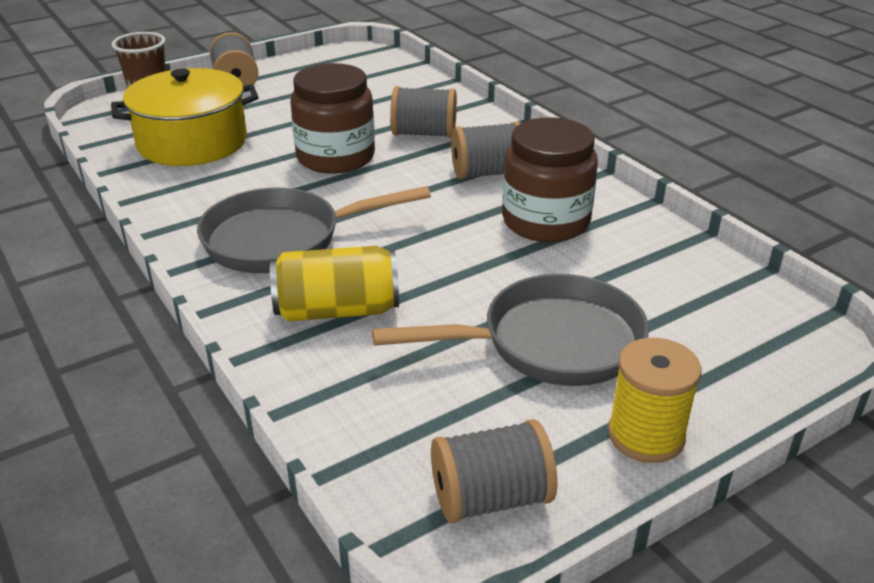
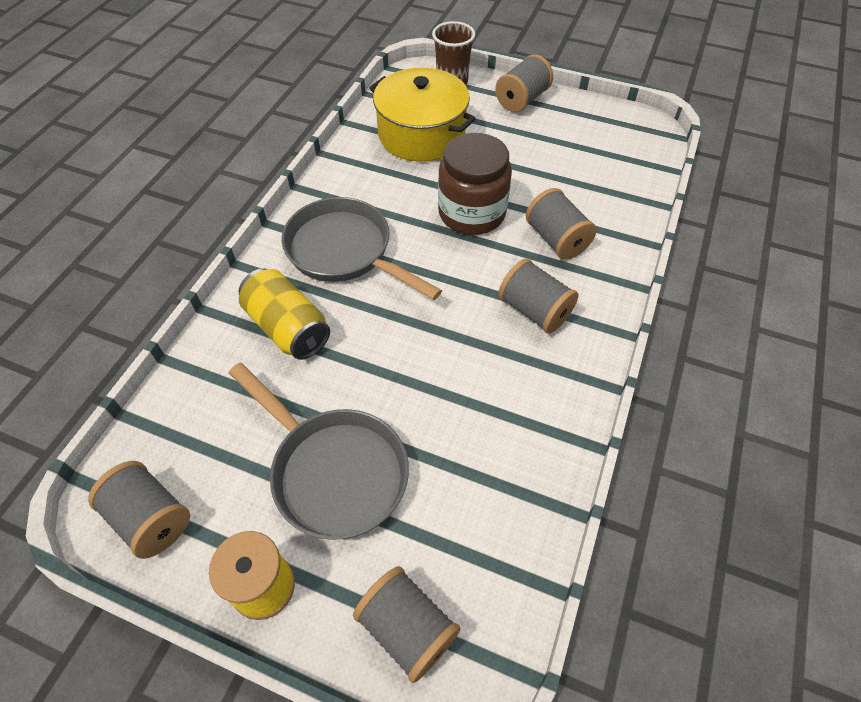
camera: 55 degrees right, 20 degrees up
(545, 221) = (495, 386): brown jar -> none
(752, 359) = (407, 628): none -> grey spool

